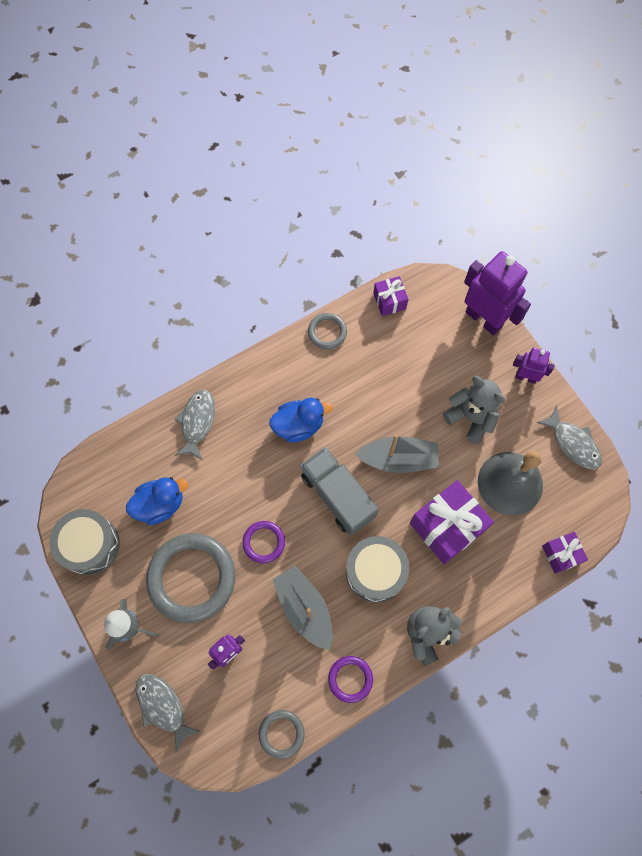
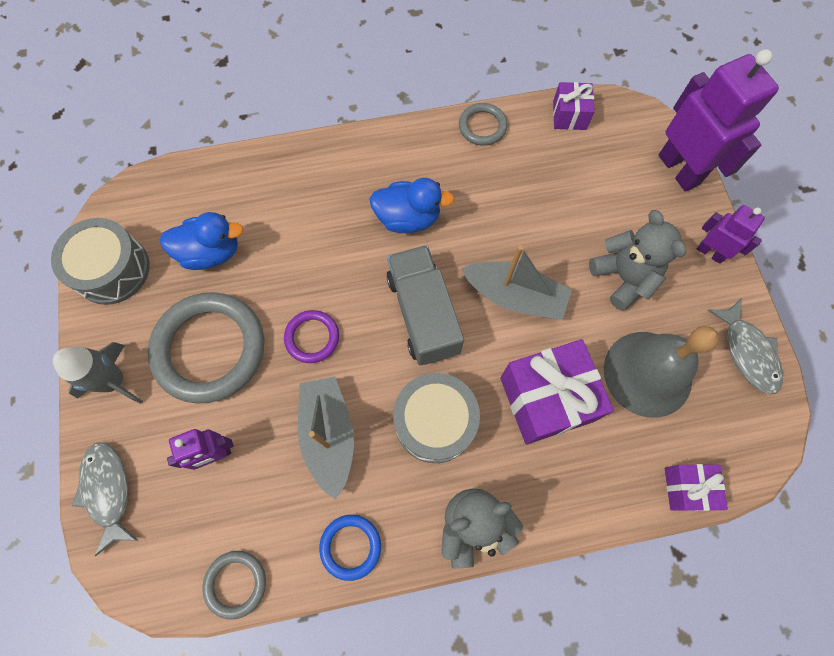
camera: 20 degrees right, 0 degrees up
(197, 422) = (292, 176): grey fish -> none
(350, 679) = (350, 546): purple ring -> blue ring

